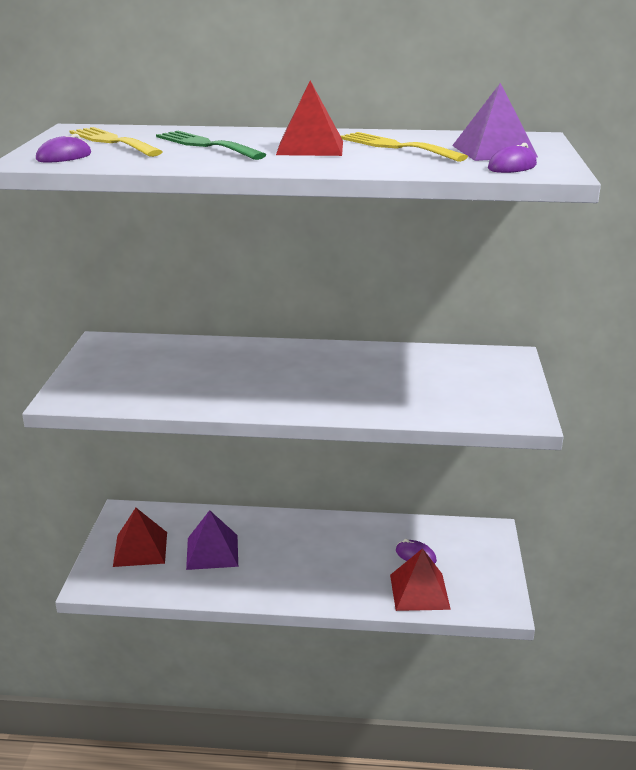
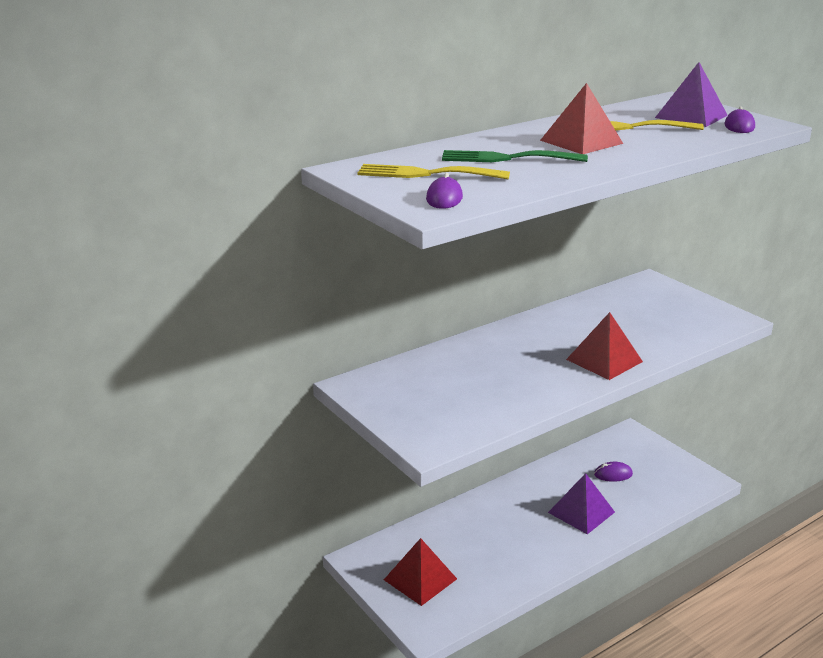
camera: 40 degrees left, 0 degrees up
(212, 552) = (478, 549): purple pyramid -> purple pyramid (581, 512)
(419, 591) = (650, 497): red pyramid -> red pyramid (604, 360)

